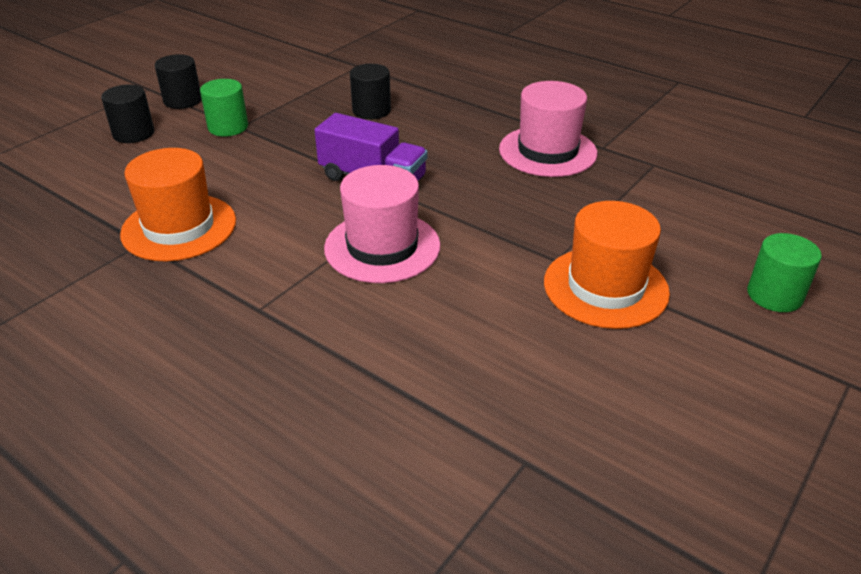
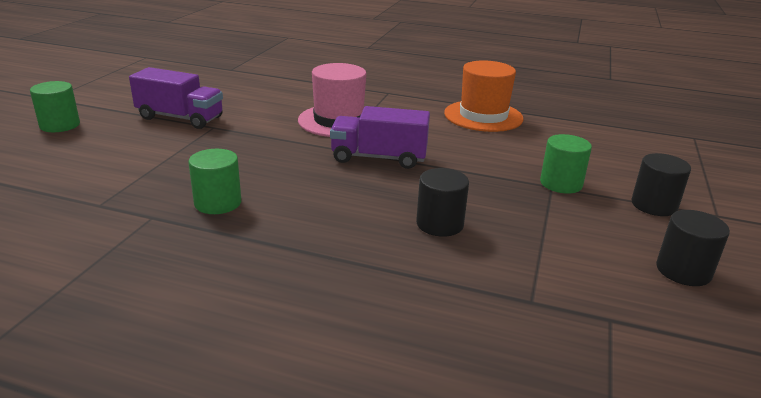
camera: 160 degrees right, 10 degrees down
(133, 133) = (630, 167): black cylinder -> black cylinder (683, 271)
(547, 151) = (218, 203): pink hat -> green cylinder
(605, 287) = (180, 118): orange hat -> purple truck

